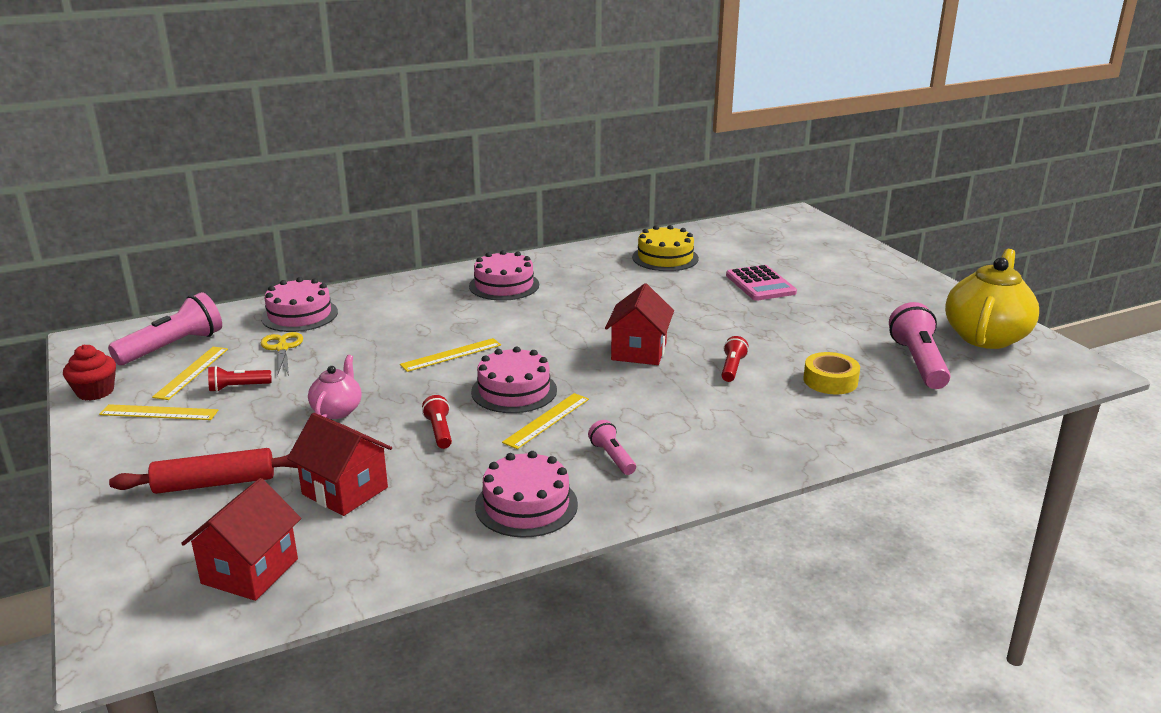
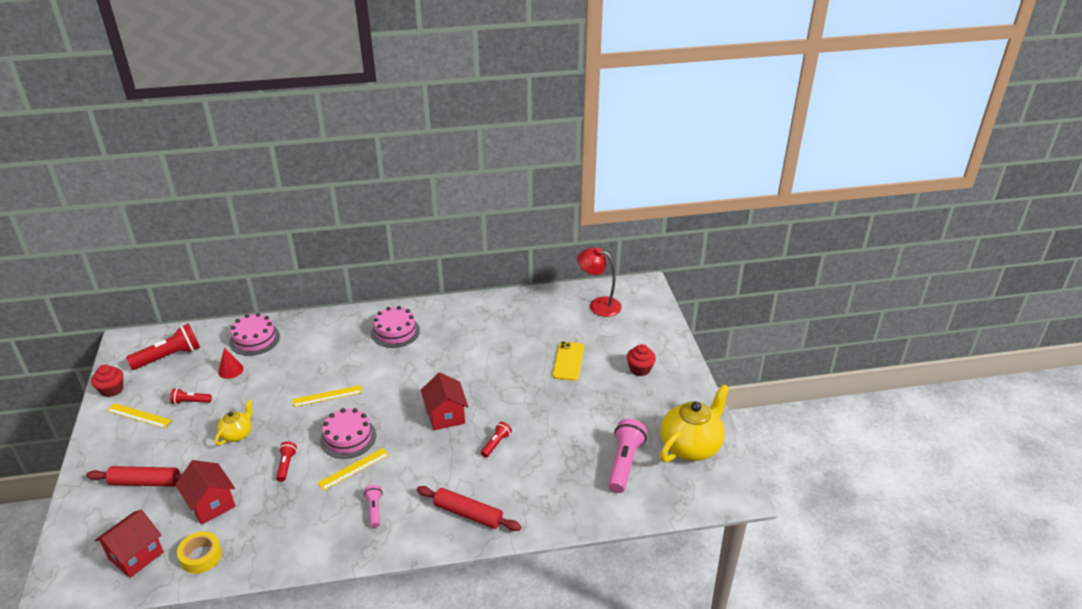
camera: 15 degrees right, 10 degrees up
(173, 347) = (169, 356): pink flashlight -> red flashlight
(191, 372) = (170, 383): yellow ruler -> none
(282, 348) = (230, 370): yellow scissors -> red cone
(337, 410) = (237, 434): pink teapot -> yellow teapot
(526, 505) = (304, 538): pink cake -> none
(639, 351) = (445, 415): red house -> red house turned 45 degrees counterclockwise
(665, 258) = (519, 320): yellow cake -> none
(753, 441) = (468, 514): none -> red rolling pin
(754, 235) = (598, 305): none -> red lamp
(760, 284) = (568, 361): pink calculator -> yellow phone
(830, 381) = (552, 469): yellow tape -> yellow tape (201, 556)
(856, 280) = (640, 369): none -> red cupcake

